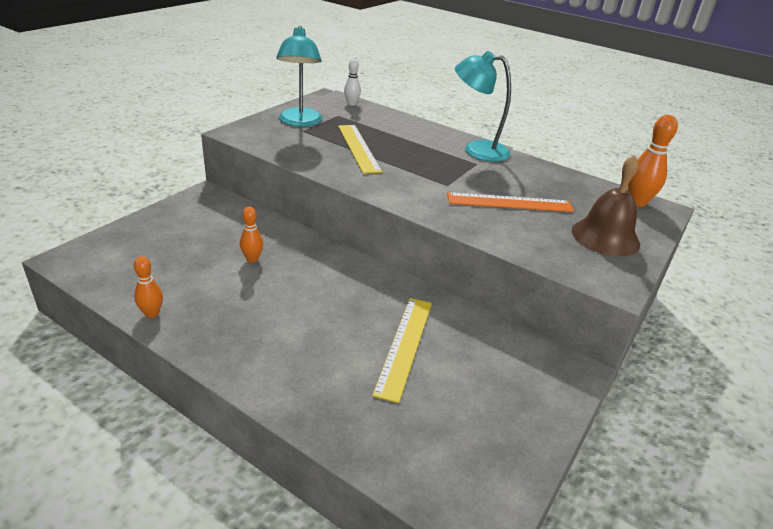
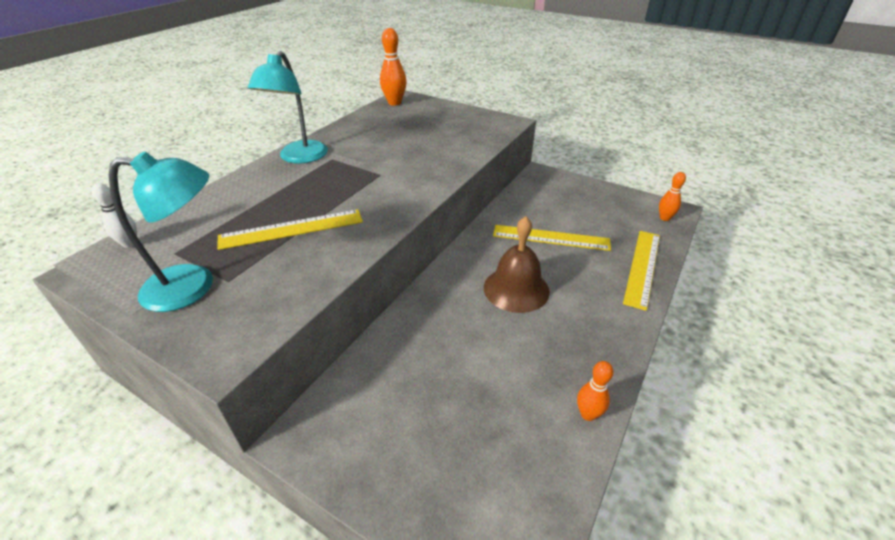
camera: 90 degrees left, 5 degrees up
(252, 259) = (461, 347): orange bowling pin -> orange bowling pin (664, 218)
(333, 419) = (642, 267): none -> yellow ruler
(509, 203) = (408, 147): orange ruler -> none
(605, 237) = (449, 118): brown bell -> brown bell (516, 289)

